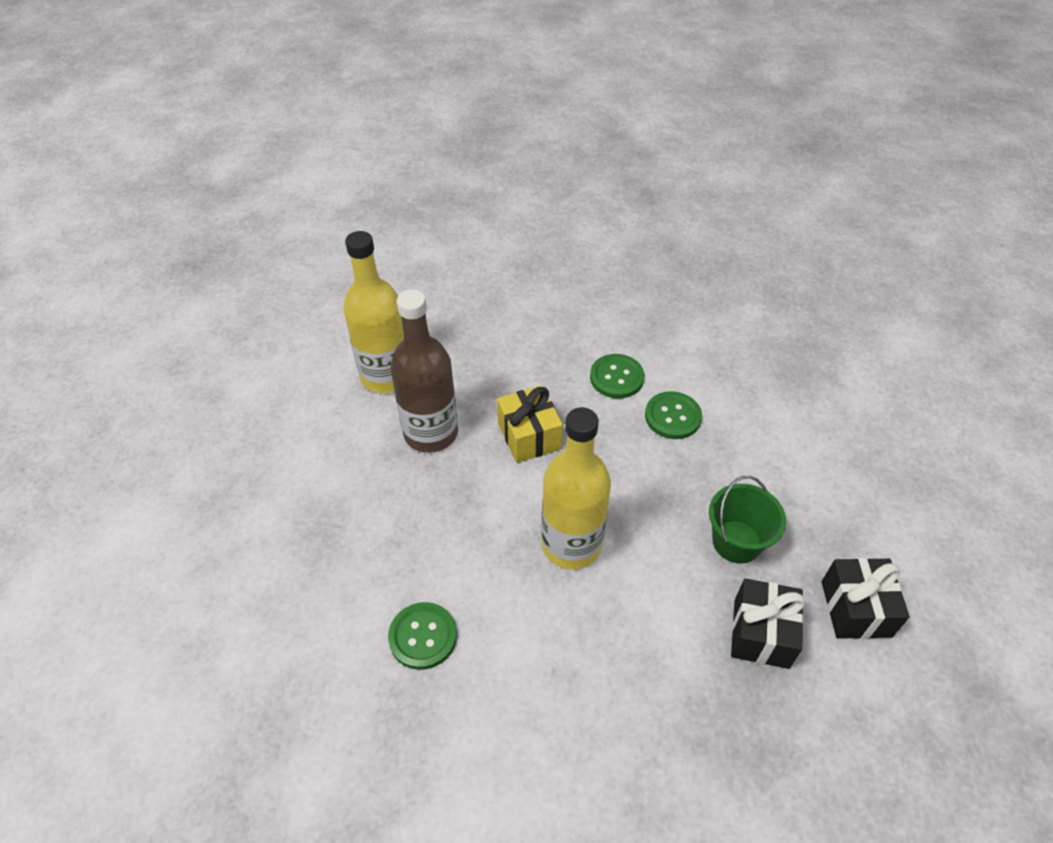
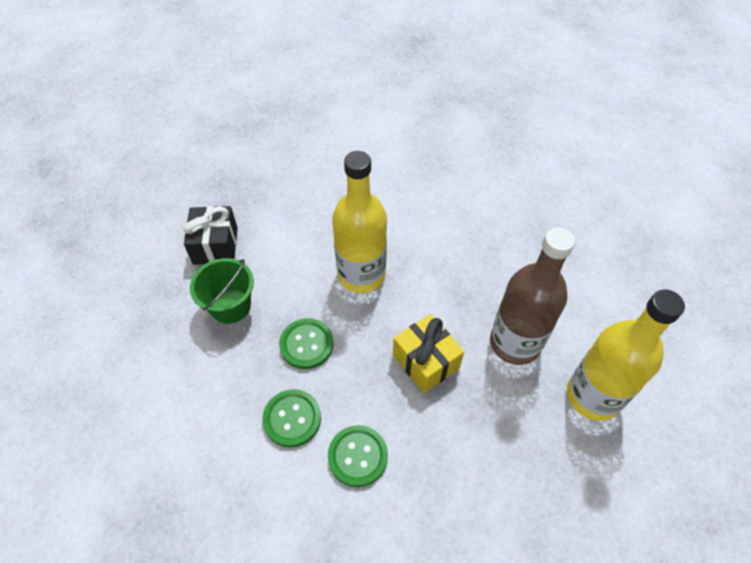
camera: 165 degrees right, 5 degrees up
(423, 636) = (442, 197): green button -> green button (306, 344)
(856, 609) = (143, 276): black gift -> none

